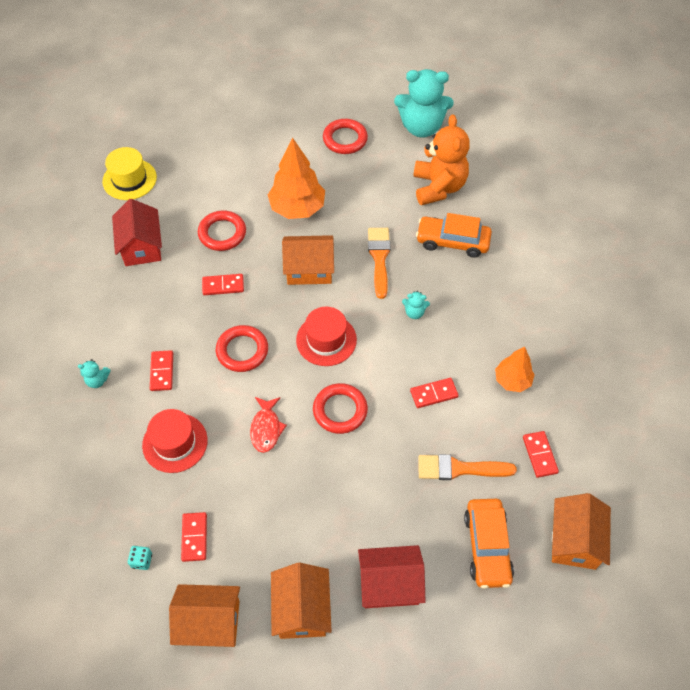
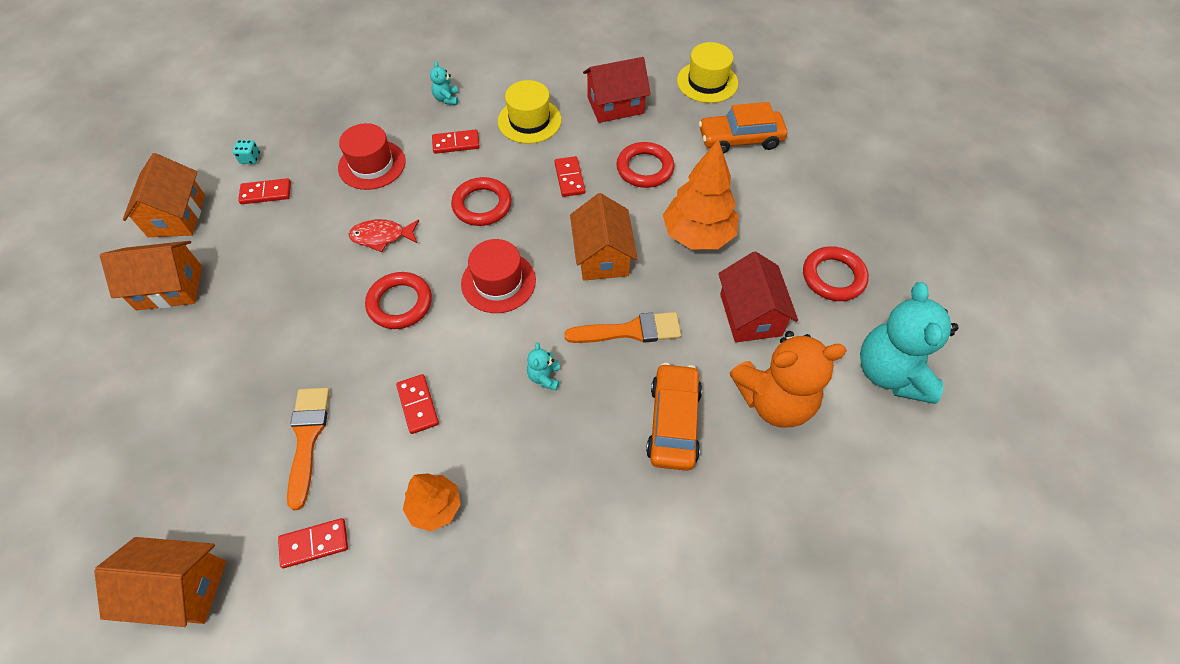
camera: 85 degrees right, 0 degrees up
(145, 312) = (529, 121): none -> yellow hat
(389, 584) = (176, 367): red house -> red house (750, 314)
(487, 547) = (197, 473): orange car -> orange car (740, 139)

